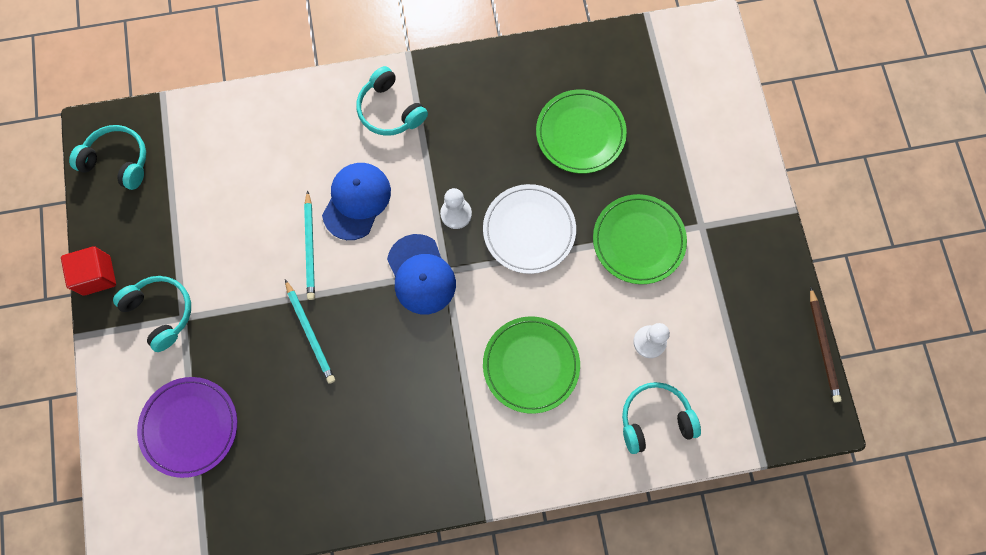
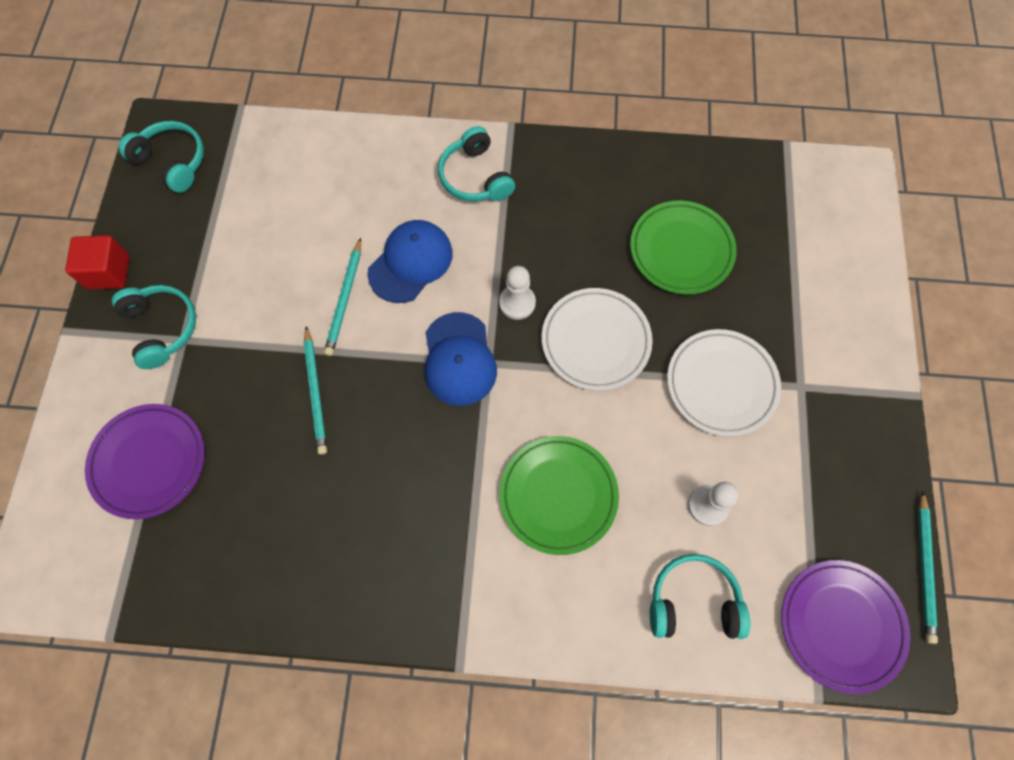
camera: 15 degrees right, 5 degrees down
(638, 240) = (721, 384): green plate -> white plate
(769, 406) = (841, 625): none -> purple plate
(823, 347) = (924, 568): brown pencil -> turquoise pencil

